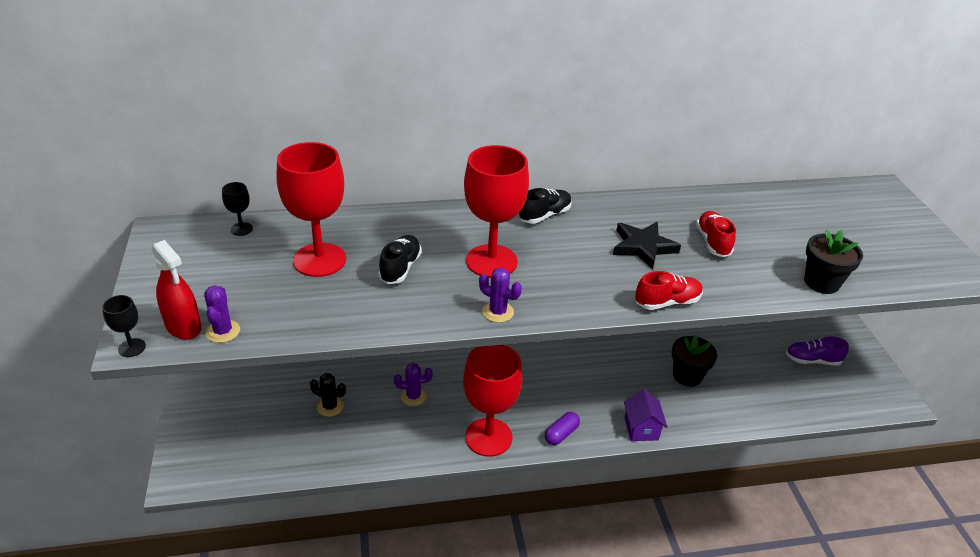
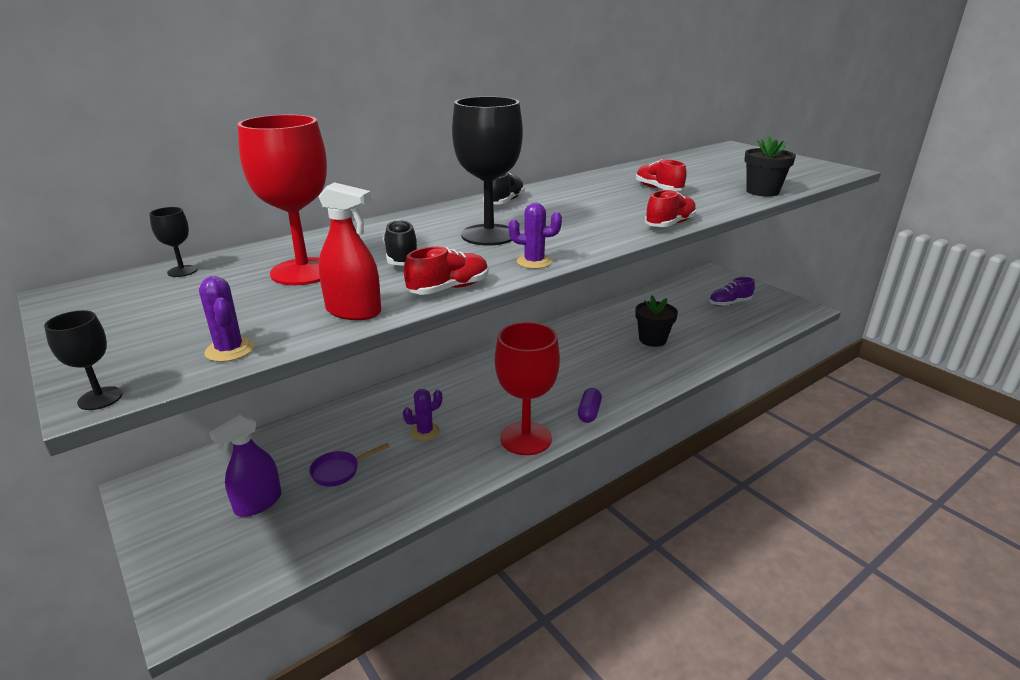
camera: 25 degrees left, 10 degrees down
(183, 326) = (167, 360): red spray bottle -> red spray bottle (353, 311)
(262, 411) = (258, 503): none -> purple spray bottle
(330, 406) = (339, 471): black cactus -> purple pan
(406, 321) = (449, 289): none -> red shoe
(491, 261) = (489, 235): red goblet -> black goblet
(641, 429) = (651, 386): purple house -> none
(643, 247) = (609, 201): black star -> none

